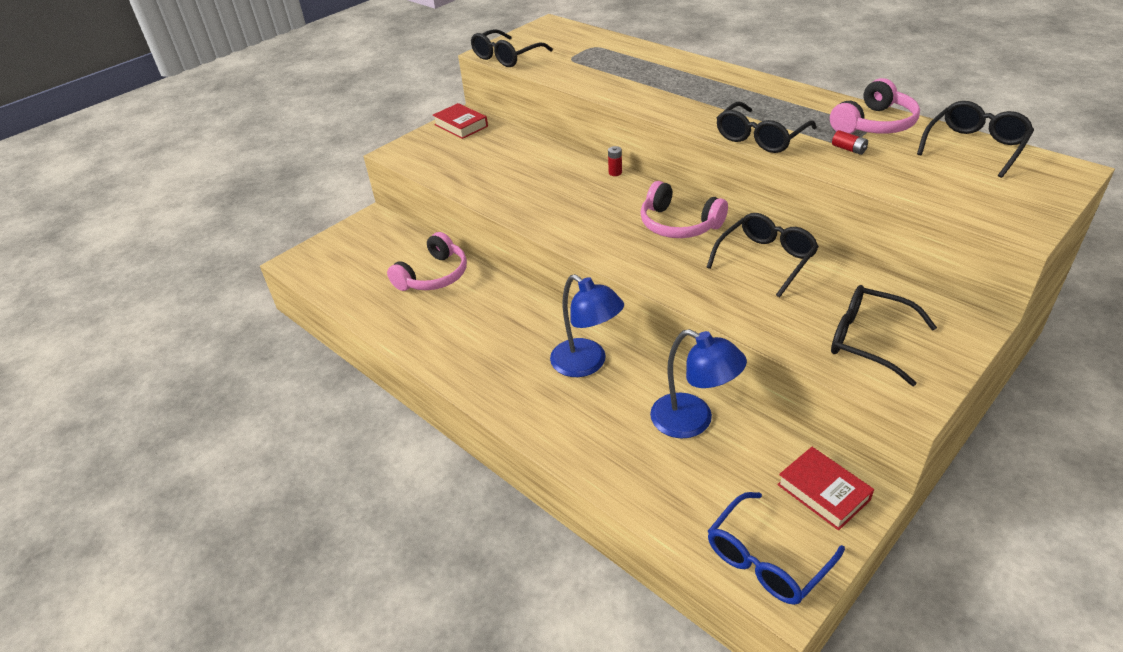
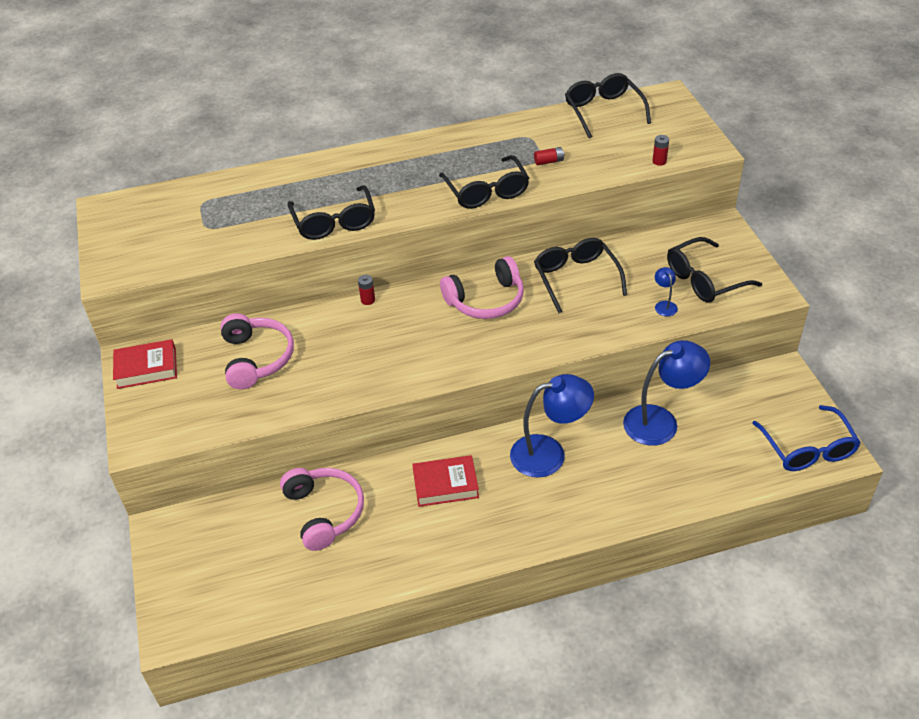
camera: 60 degrees left, 5 degrees up
(506, 57) = (141, 267): black glasses -> black glasses (334, 222)
(796, 327) = (664, 305): none -> blue lamp
(823, 492) = (770, 390): red book -> red book (445, 484)
(874, 124) = (528, 132): pink headphones -> pink headphones (256, 358)
(948, 205) = (659, 161): none -> red battery

